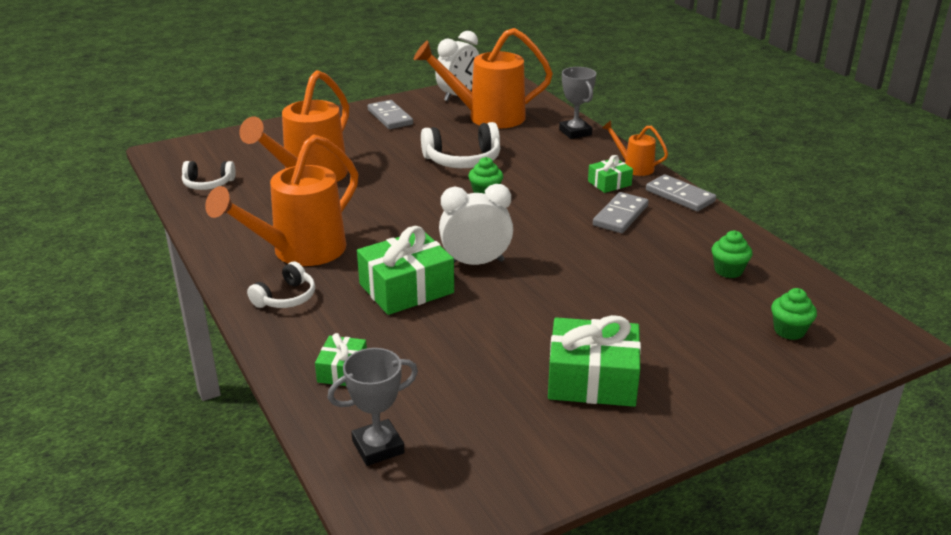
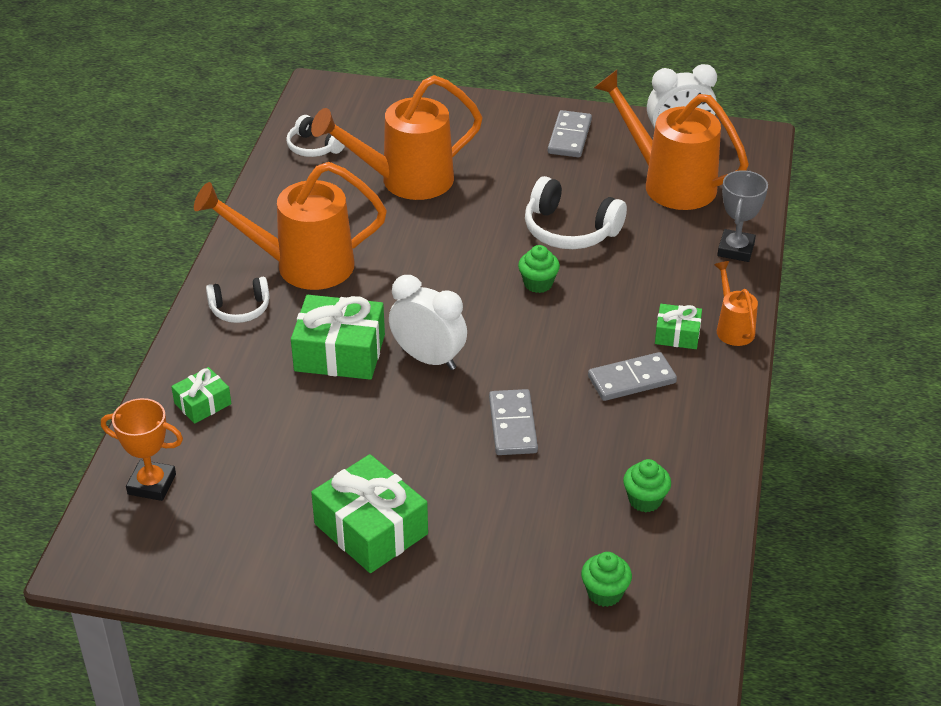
camera: 40 degrees right, 10 degrees up
(378, 447) = (152, 484): grey trophy -> orange trophy
(680, 196) = (728, 389): grey domino -> grey domino (513, 425)

